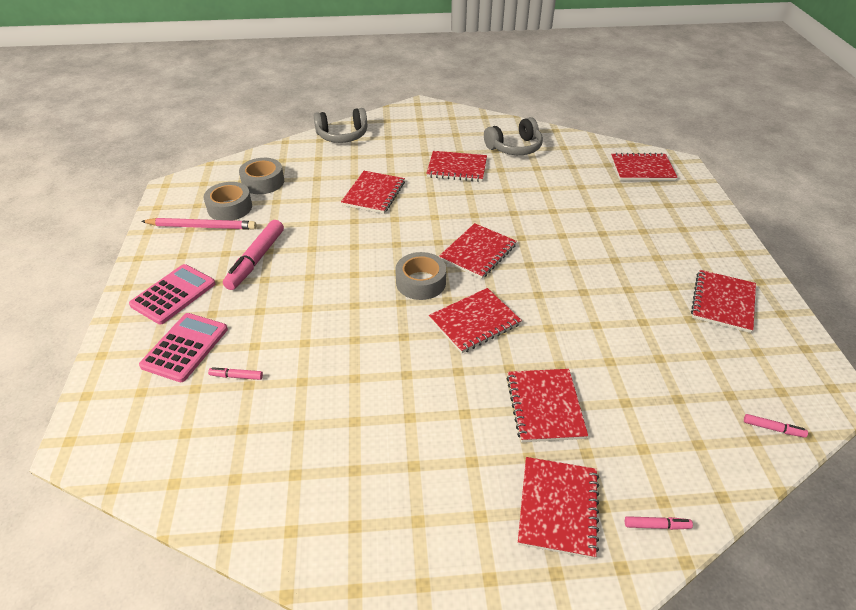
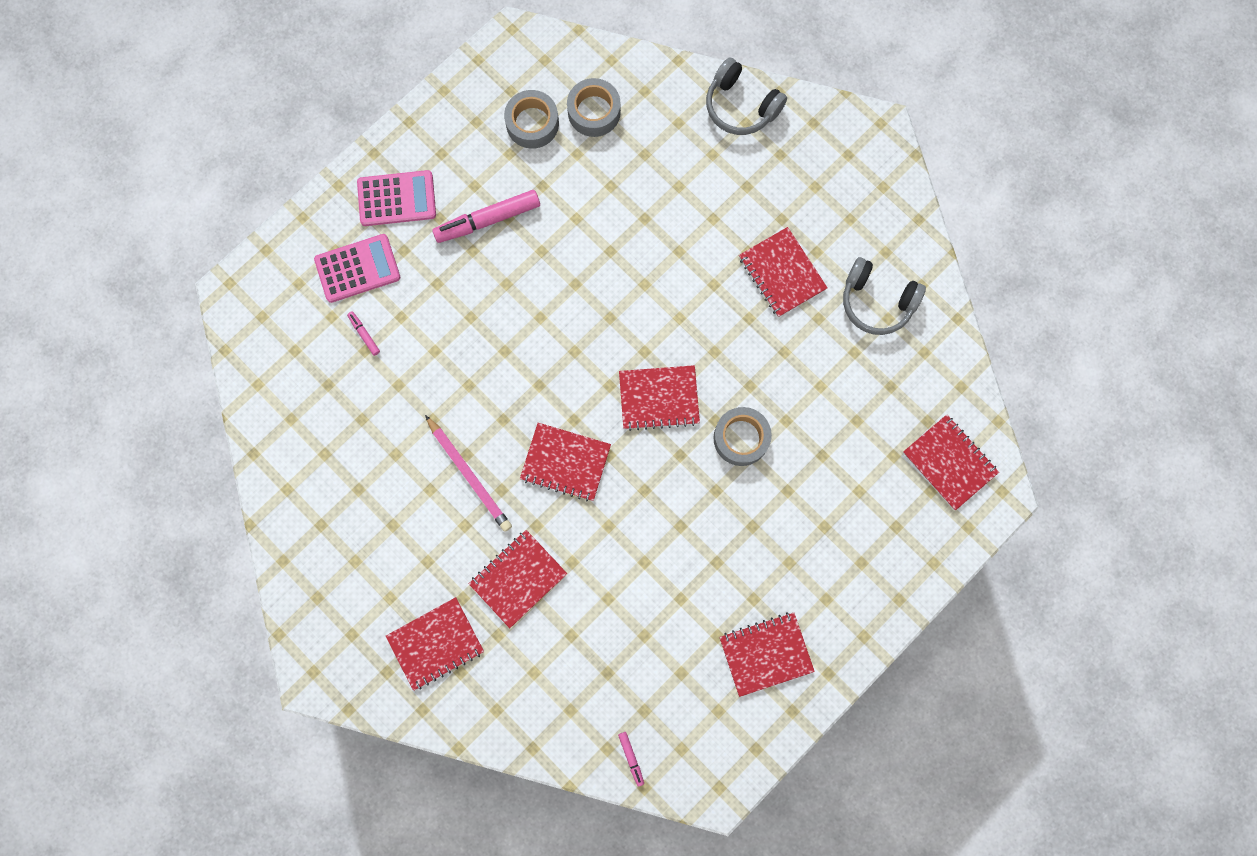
camera: 50 degrees right, 35 degrees up
(202, 226) = (488, 128): pink pencil -> pink pencil (469, 475)
(374, 194) = (666, 231): red notebook -> none
(421, 282) = (576, 381): grey tape -> grey tape (741, 438)
(656, 525) = (472, 716): pink marker -> none

